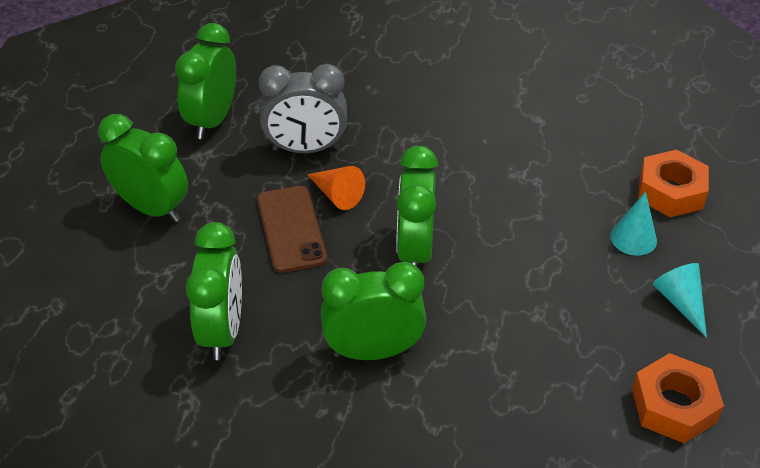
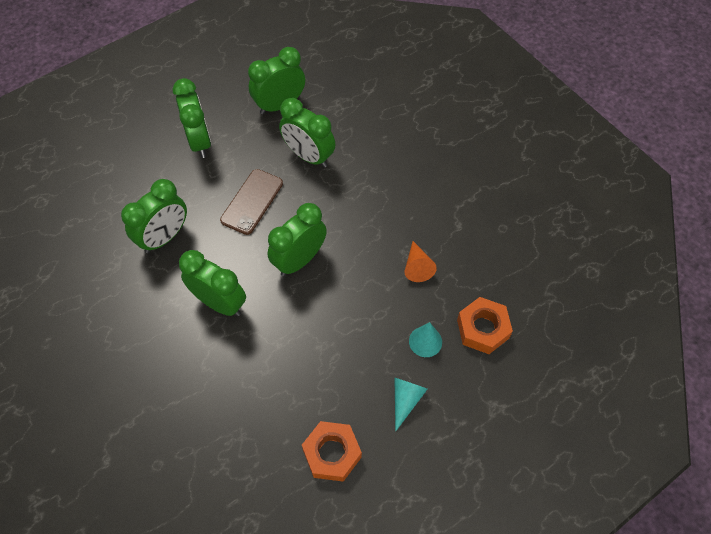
camera: 40 degrees right, 15 degrees up
(306, 149) = (308, 156): grey clock -> green clock
(337, 195) = (295, 197): orange cone -> orange cone (417, 267)

